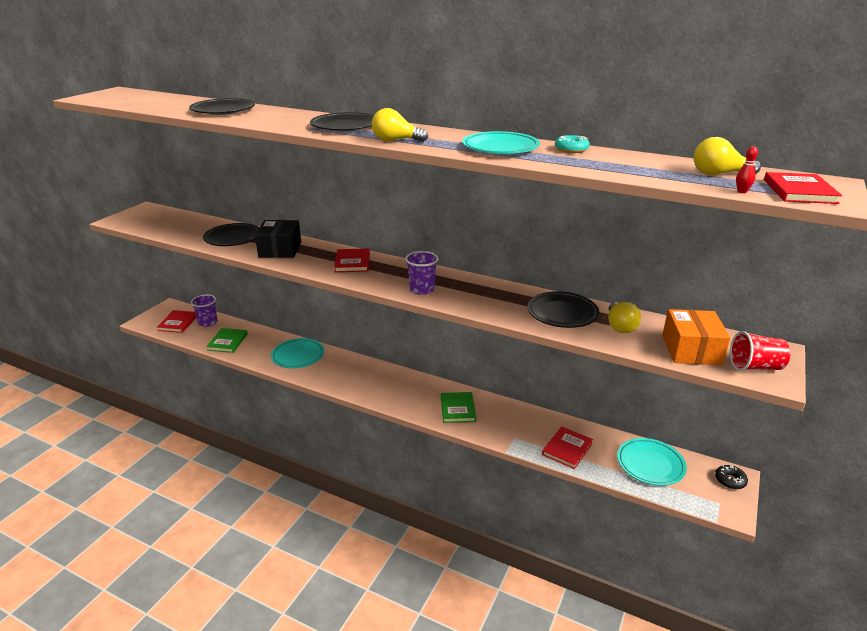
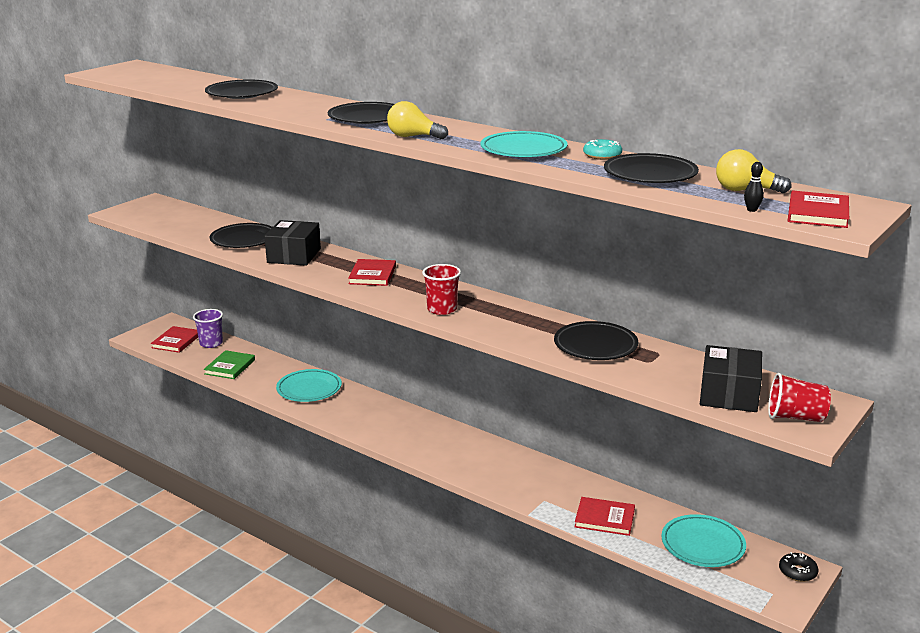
camera: 10 degrees right, 5 degrees down
(422, 289) = (442, 309): purple cup -> red cup
(458, 409) = (485, 463): green book -> none
(567, 449) = (604, 518): red book -> red book turned 60 degrees clockwise
(620, 326) = (657, 364): yellow light bulb -> none
(626, 164) = (650, 174): none -> black plate
(691, 350) = (729, 394): orange box -> black box
(742, 191) = (752, 210): red bowling pin -> black bowling pin

